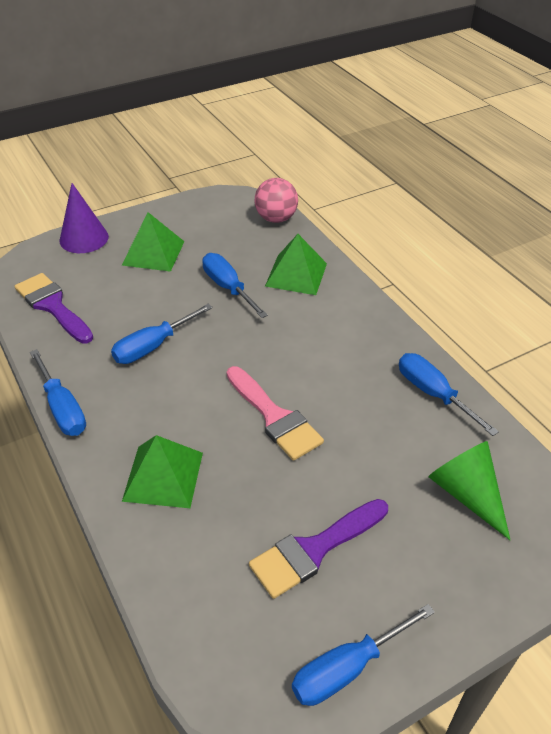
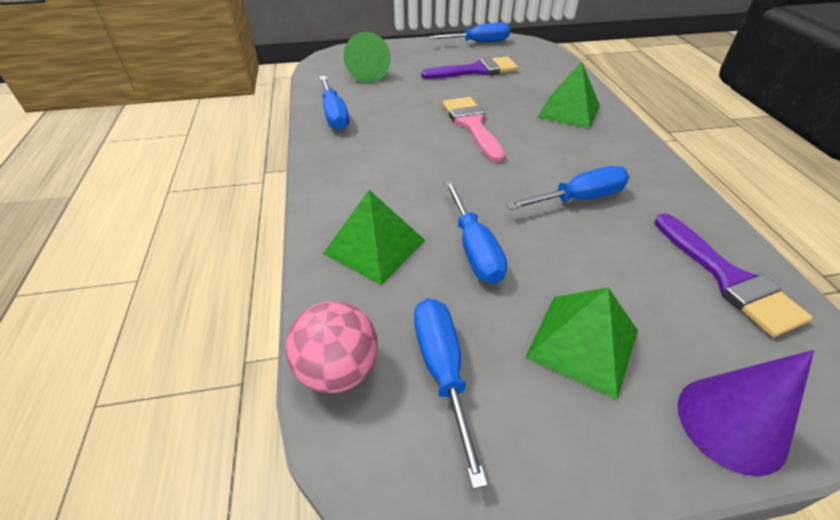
camera: 160 degrees left, 0 degrees up
(62, 408) = (667, 164): blue screwdriver -> blue screwdriver (443, 371)

